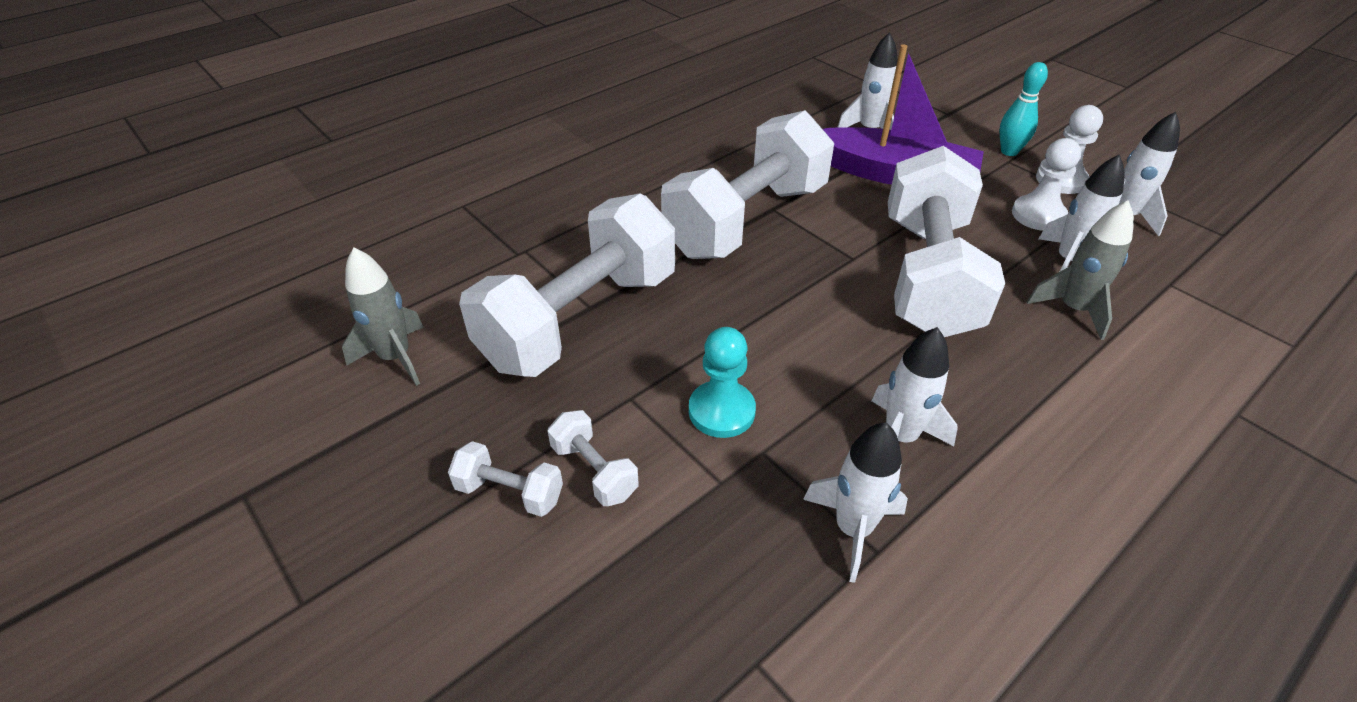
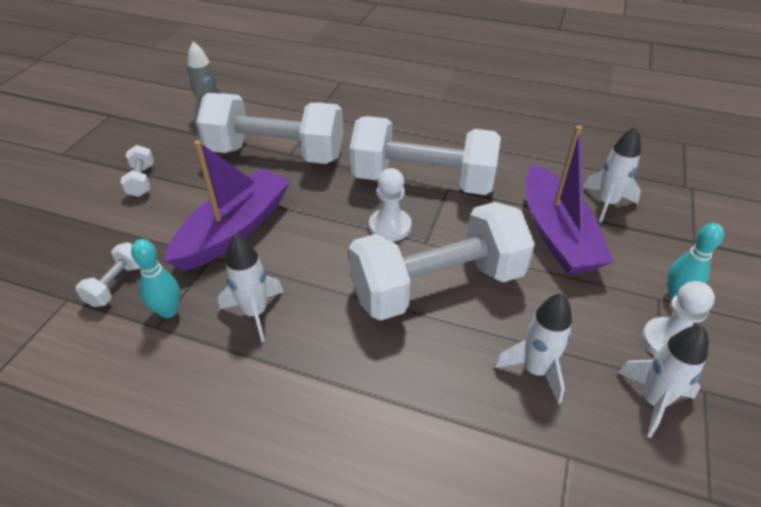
camera: 60 degrees right, 0 degrees up
(594, 471) = (167, 201): white dumbbell -> white dumbbell (116, 284)
(721, 411) = (235, 230): turquoise pawn -> purple boat
(853, 529) = (168, 311): white rocket -> turquoise bowling pin
(1038, 215) = (589, 336): white pawn -> white pawn (390, 226)
(1073, 309) = (466, 384): grey rocket -> none

